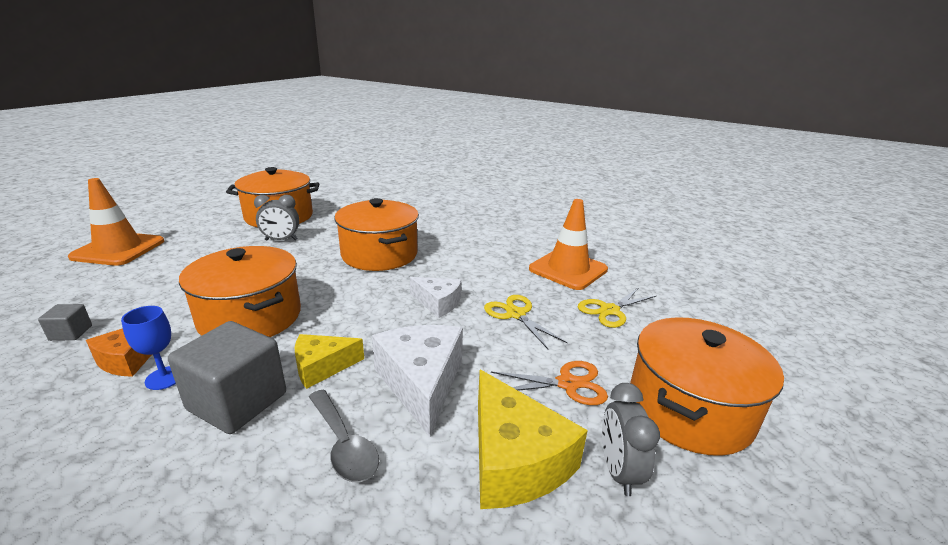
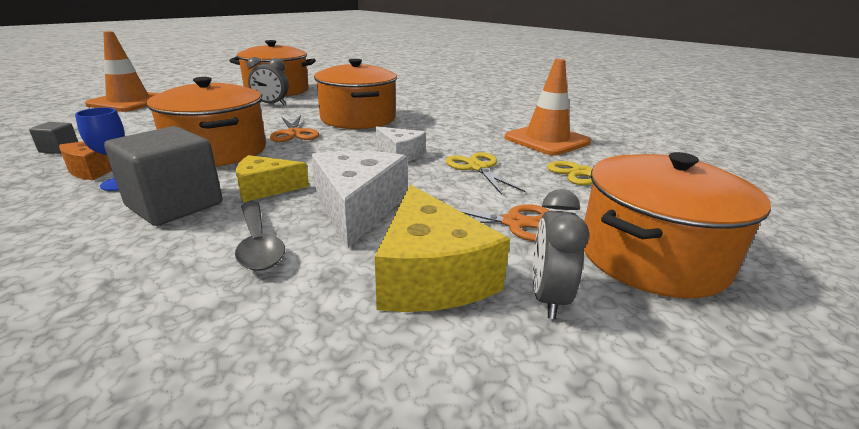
camera: 10 degrees right, 0 degrees up
(321, 283) = (294, 133): none -> orange scissors

